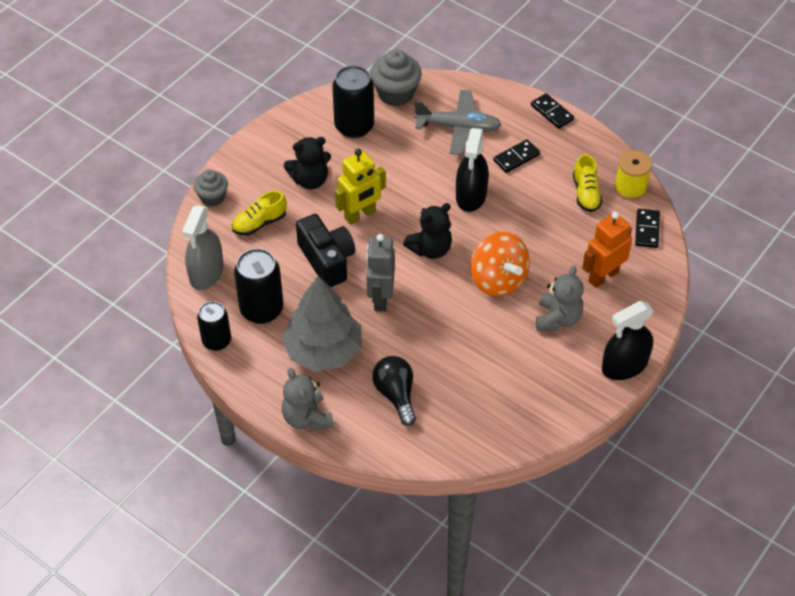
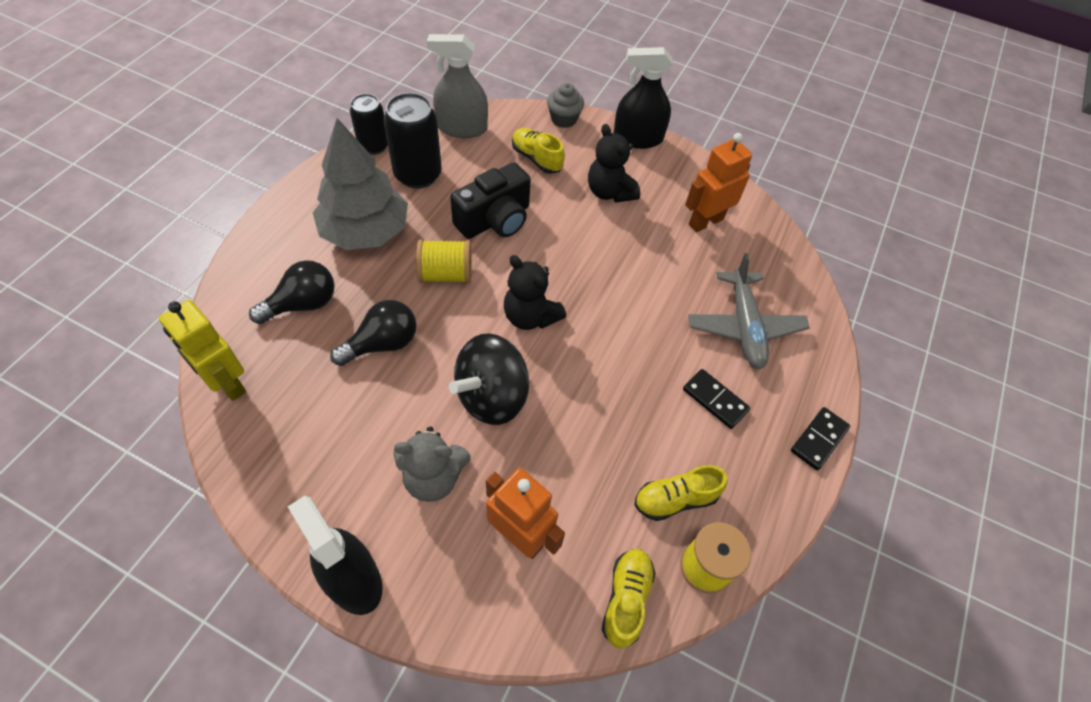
camera: 75 degrees right, 5 degrees up
(307, 418) = (272, 228): grey teddy bear -> none
(354, 126) = (705, 221): black can -> orange robot
(360, 215) = (569, 242): yellow robot -> yellow robot (227, 383)
(380, 298) = (446, 274): grey robot -> yellow spool
(396, 93) = (776, 255): grey cupcake -> none
(442, 343) = (382, 344): none -> black light bulb
(471, 196) = (630, 352): black spray bottle -> black spray bottle (638, 138)
(498, 280) = (491, 396): orange spinning top -> black spinning top
(647, 230) = (626, 599): black domino -> yellow shoe

